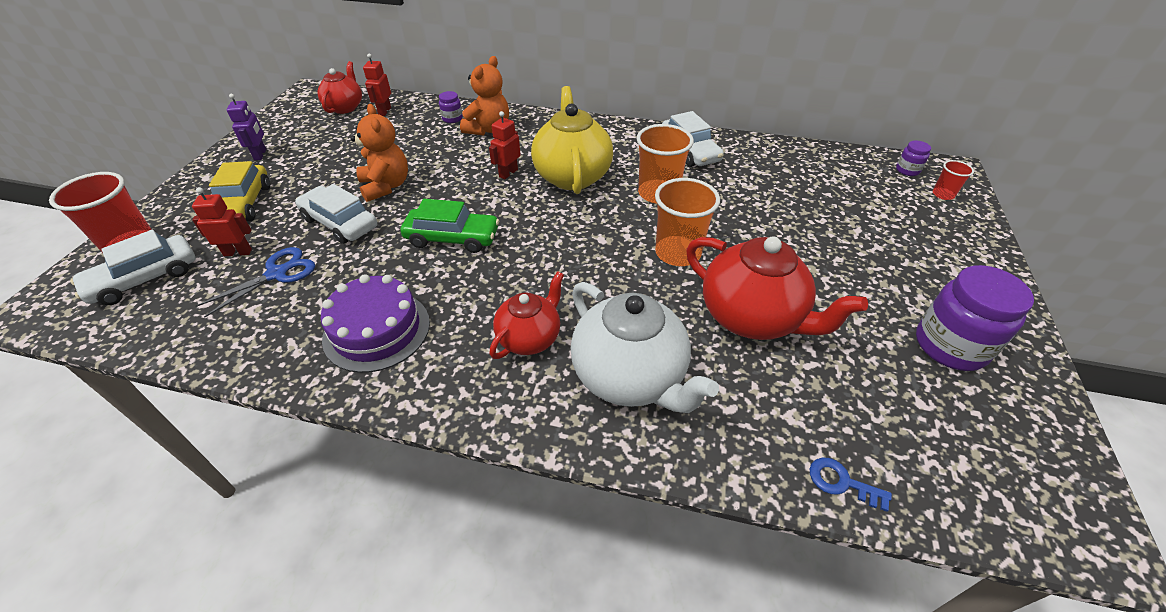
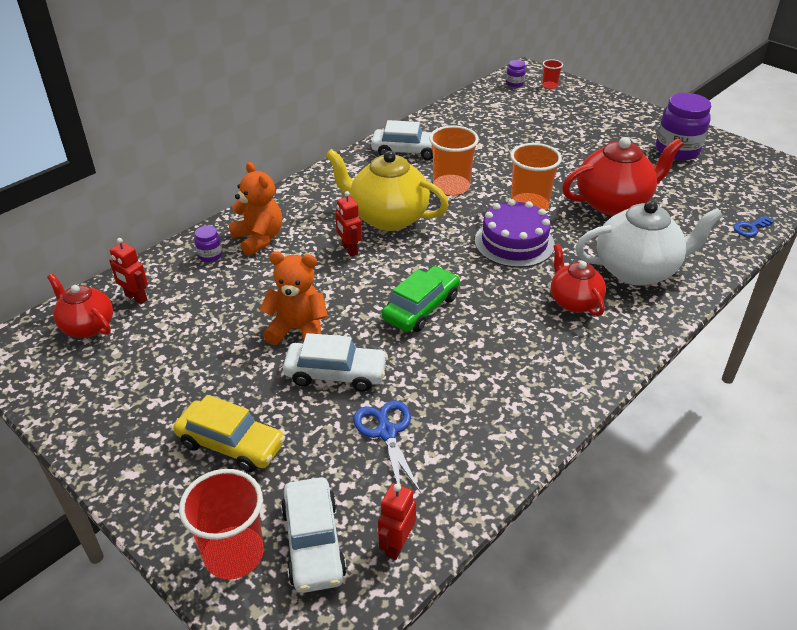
camera: 60 degrees left, 5 degrees down
(238, 252) = (325, 458): red robot -> red robot (396, 545)
(260, 154) = (126, 416): purple robot -> none
(340, 223) = (336, 374): white car -> white car turned 150 degrees counterclockwise
(377, 330) = (514, 380): purple cake -> purple cake (514, 242)

